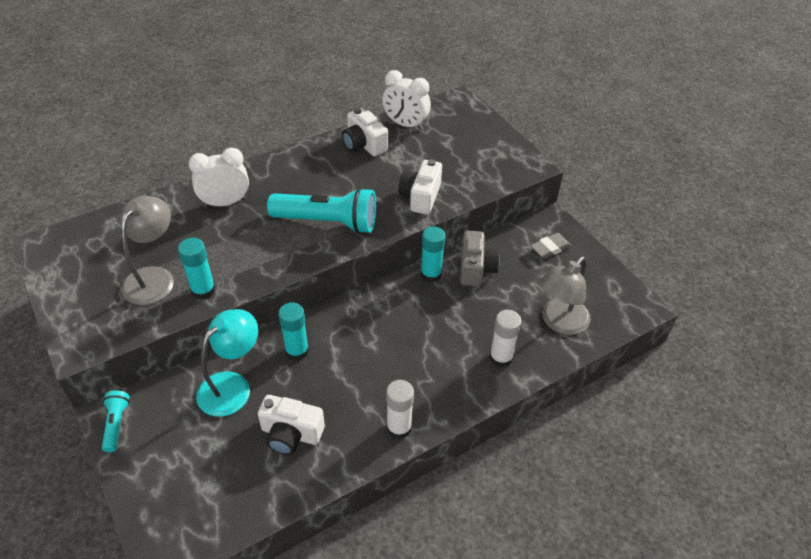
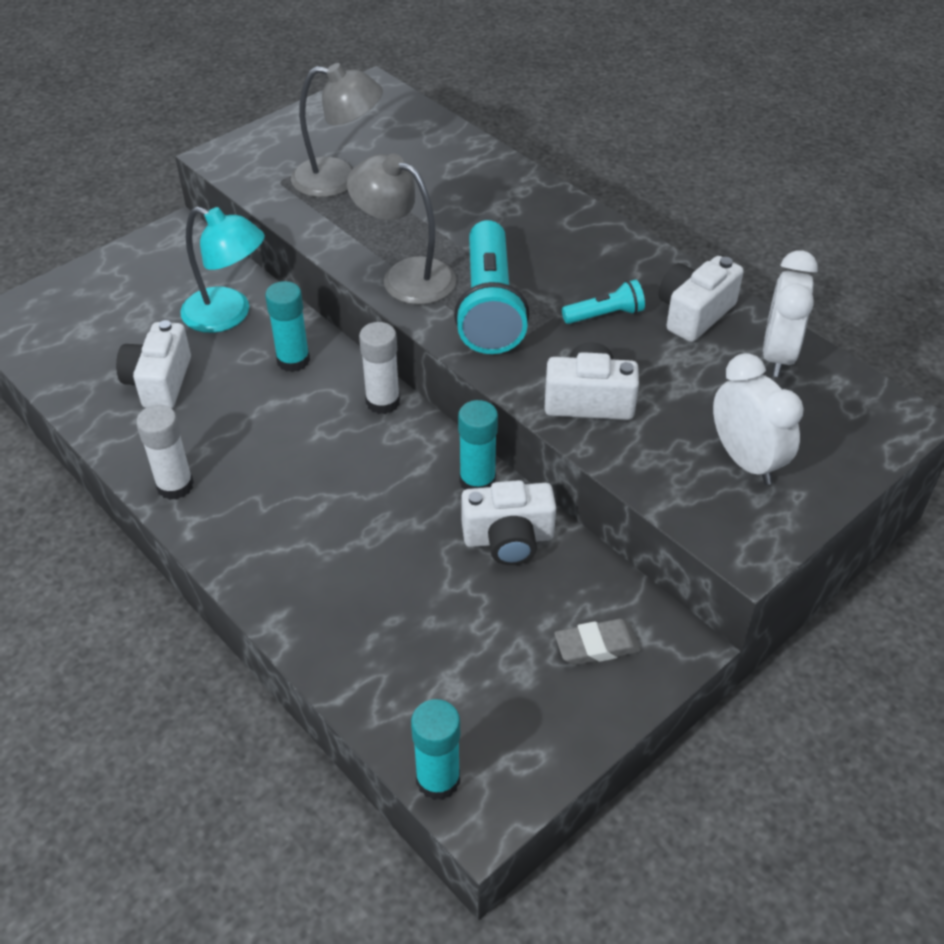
camera: 80 degrees right, 0 degrees up
(116, 424) = (165, 240): turquoise flashlight -> turquoise flashlight (605, 315)
(203, 290) = (326, 222): turquoise glue stick -> turquoise glue stick (438, 779)
(225, 203) = (495, 203): white clock -> white clock (746, 460)
(476, 268) = (508, 539): grey camera -> white camera
(501, 358) = (317, 592): white glue stick -> white glue stick (383, 402)
(550, 248) = (597, 646): grey eraser -> grey eraser turned 60 degrees counterclockwise
(559, 322) = (410, 671): grey lamp -> grey lamp (405, 276)

